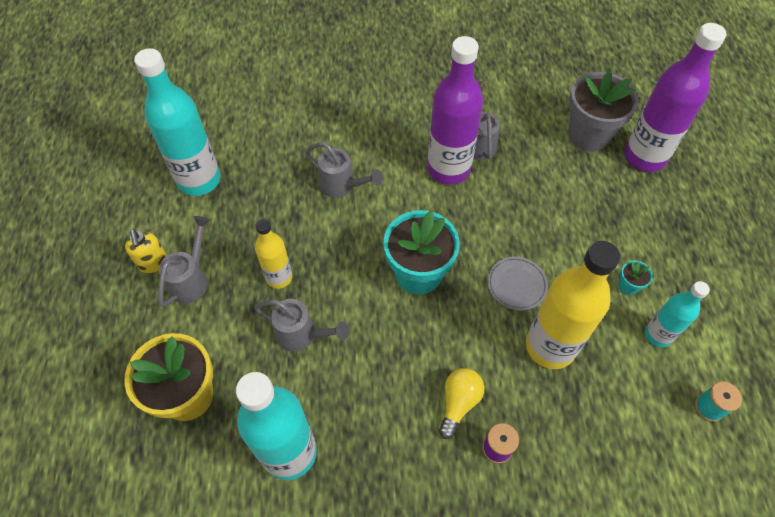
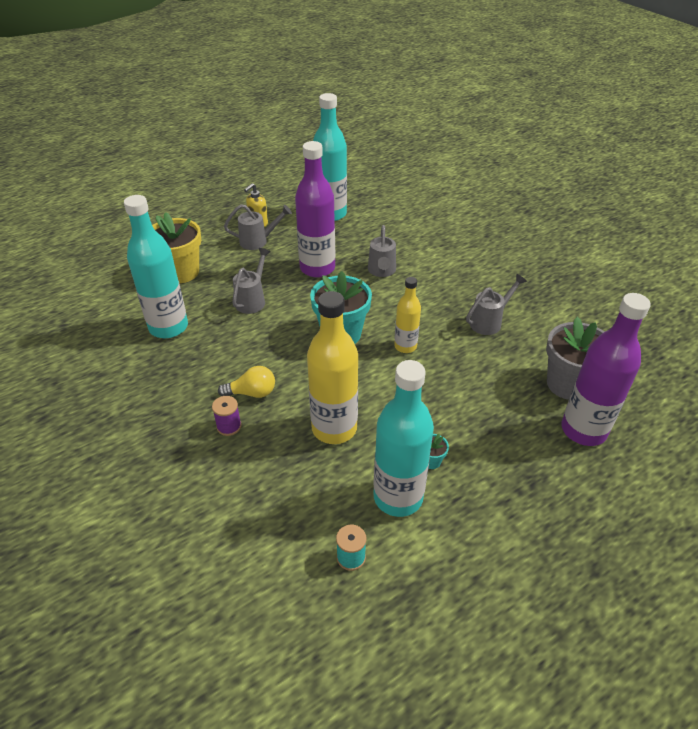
camera: 60 degrees right, 15 degrees down
(279, 277) = (287, 273): yellow bottle -> yellow bottle (405, 346)
(302, 335) = (252, 300): grey watering can -> grey watering can turned 150 degrees counterclockwise
(448, 169) = (447, 315): purple bottle -> purple bottle (317, 268)
(516, 285) = (374, 390): grey plate -> none
(658, 335) = (398, 497): turquoise bottle -> turquoise bottle, size x1.78

